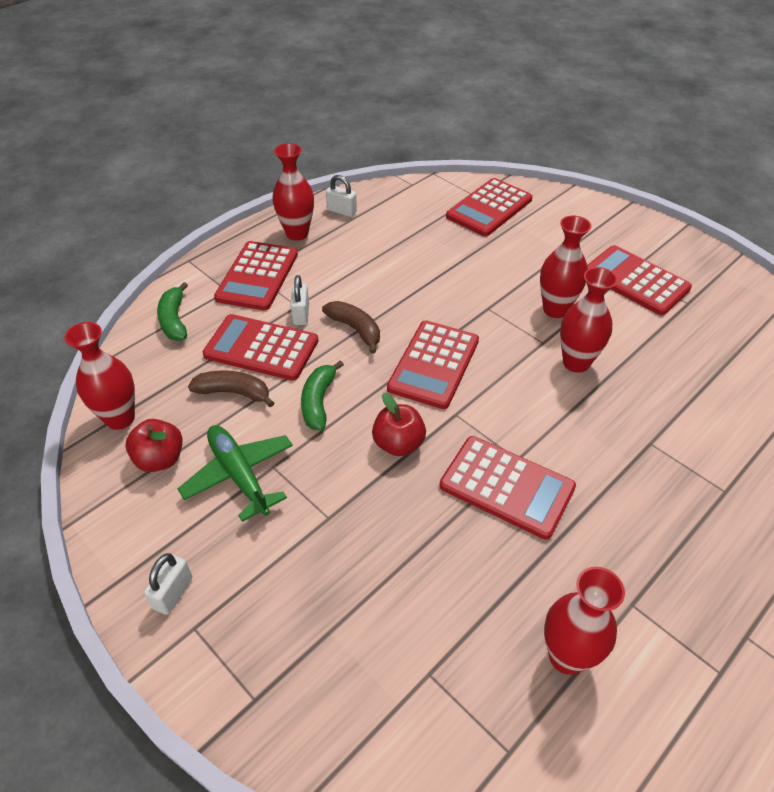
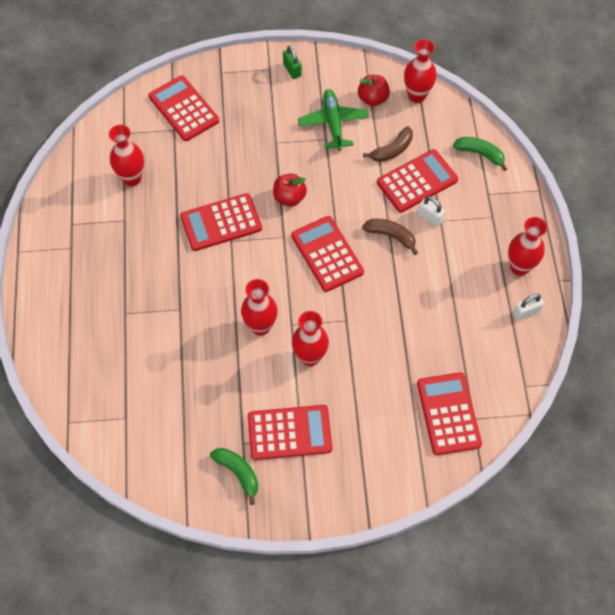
camera: 130 degrees right, 15 degrees up
(173, 593) = (292, 70): white padlock -> green padlock
(239, 475) = (333, 123): green plane -> green plane turned 105 degrees counterclockwise
(257, 276) = (488, 217): red calculator -> red calculator (183, 109)
(318, 401) = (350, 182): green banana -> green banana (238, 473)
(355, 329) = (391, 236): brown banana -> brown banana turned 150 degrees counterclockwise

